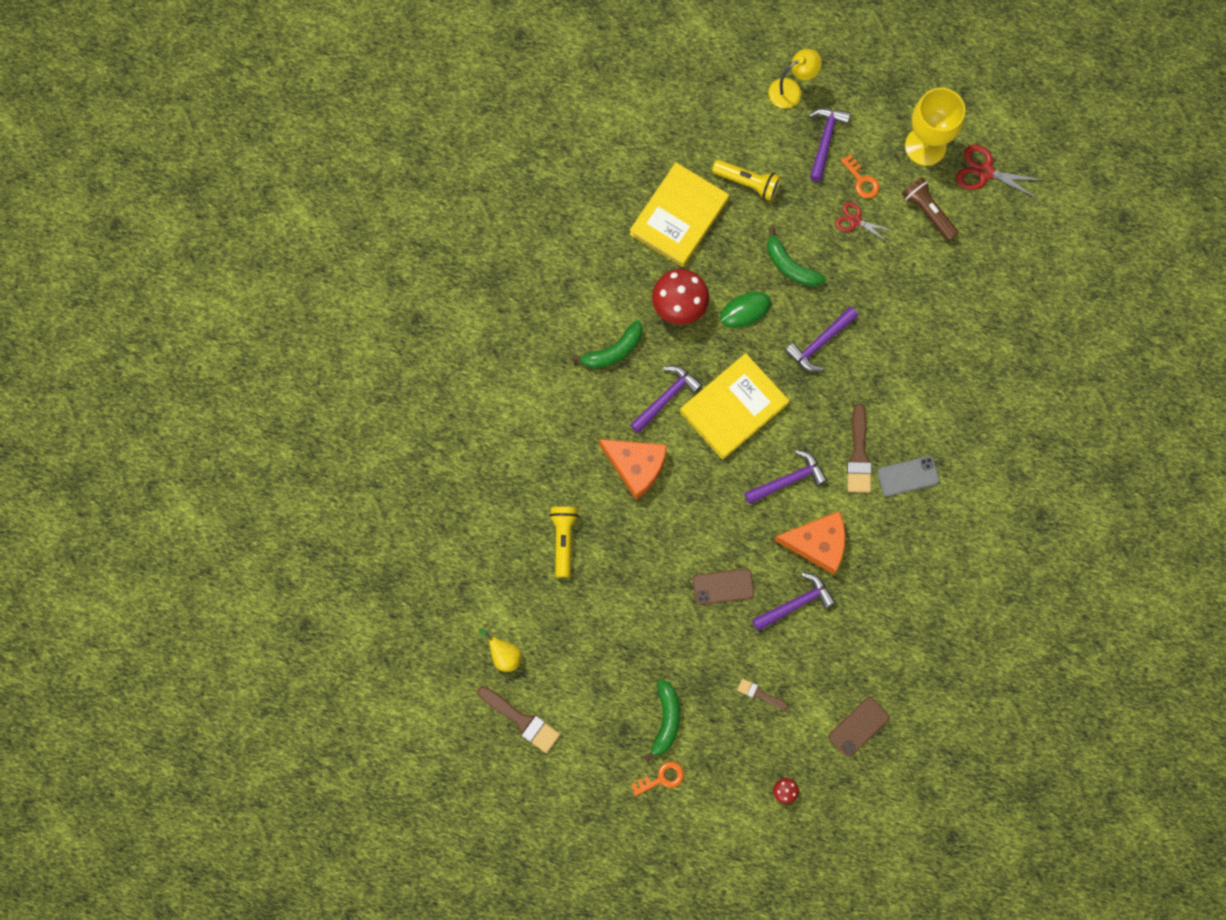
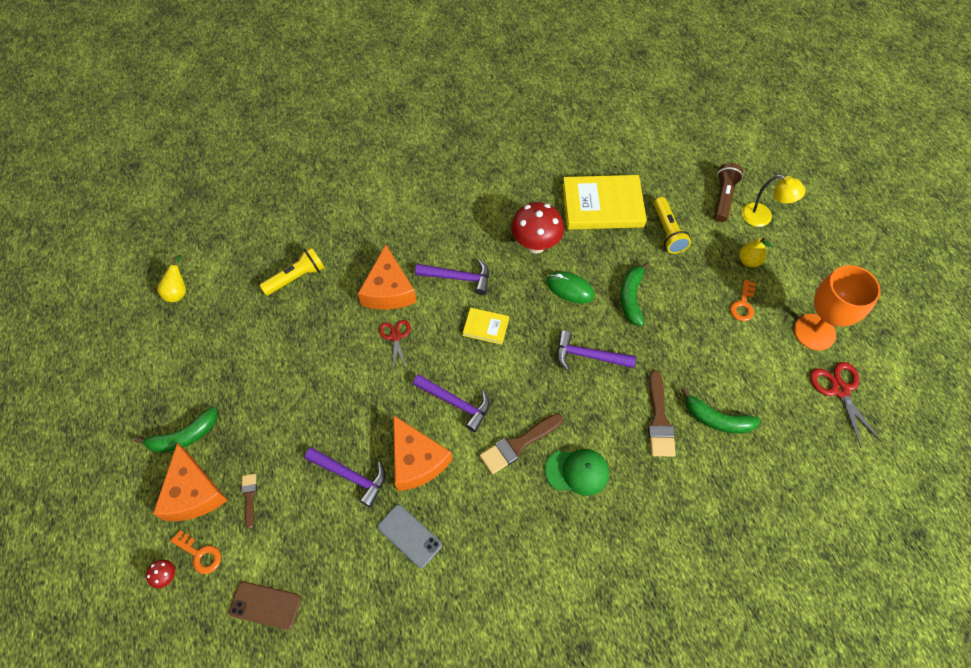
camera: 55 degrees right, 15 degrees down
(521, 720) = (129, 333): brown brush -> brown brush (659, 419)
(613, 351) = (468, 224): green banana -> green banana (717, 419)
(662, 778) = (129, 464): orange key -> orange key (200, 554)
(723, 586) = (329, 410): brown phone -> none
(725, 737) = (193, 493): none -> orange cheese
(733, 408) = (486, 327): yellow book -> yellow book, size x0.48
(825, 140) = (748, 261): purple hammer -> yellow pear
(855, 220) = (708, 320): red scissors -> red scissors (395, 337)
(908, 476) = (530, 497): grey phone -> grey phone (409, 536)
(912, 425) = (577, 472): none -> green cap
(925, 146) = (814, 332): yellow goblet -> orange goblet
(928, 212) = (765, 368): brown flashlight -> brown flashlight (723, 197)

